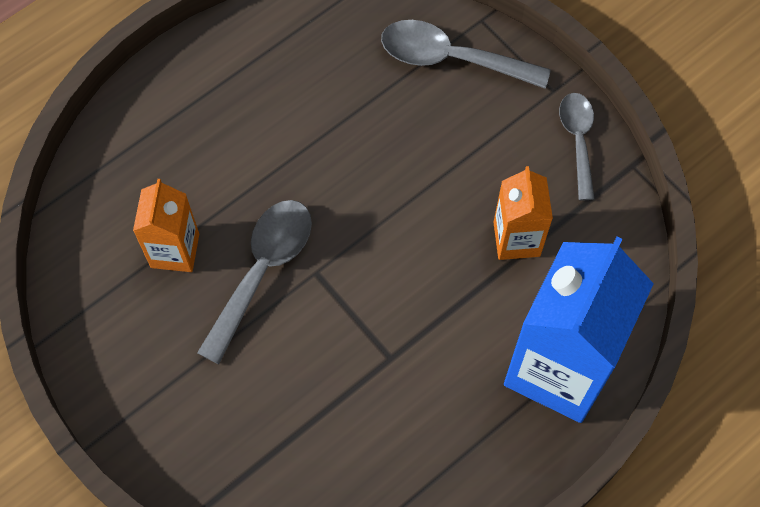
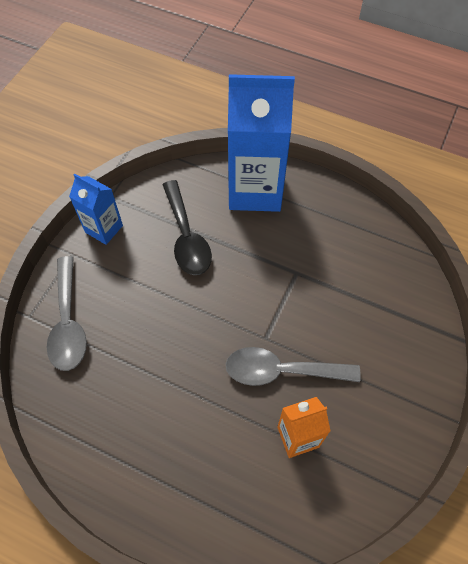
camera: 115 degrees left, 5 degrees down
(516, 239) = (186, 237): orange carton -> black spoon
(578, 140) = (104, 229): grey spoon -> blue carton

